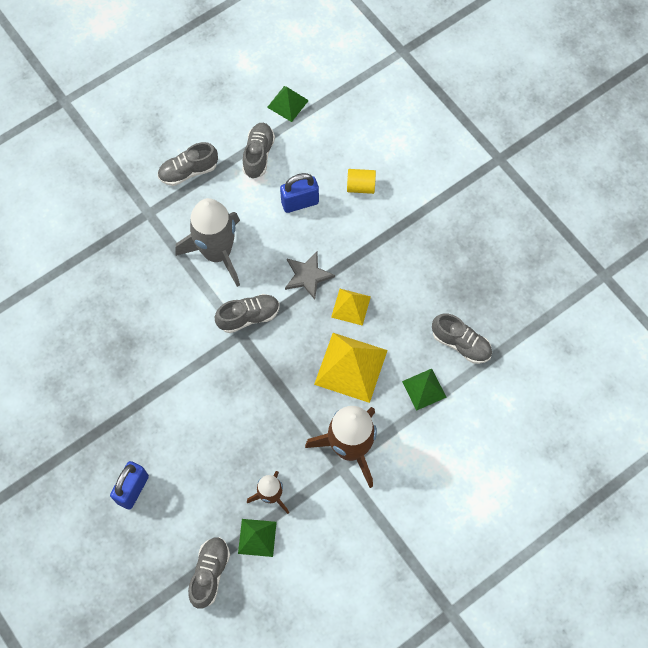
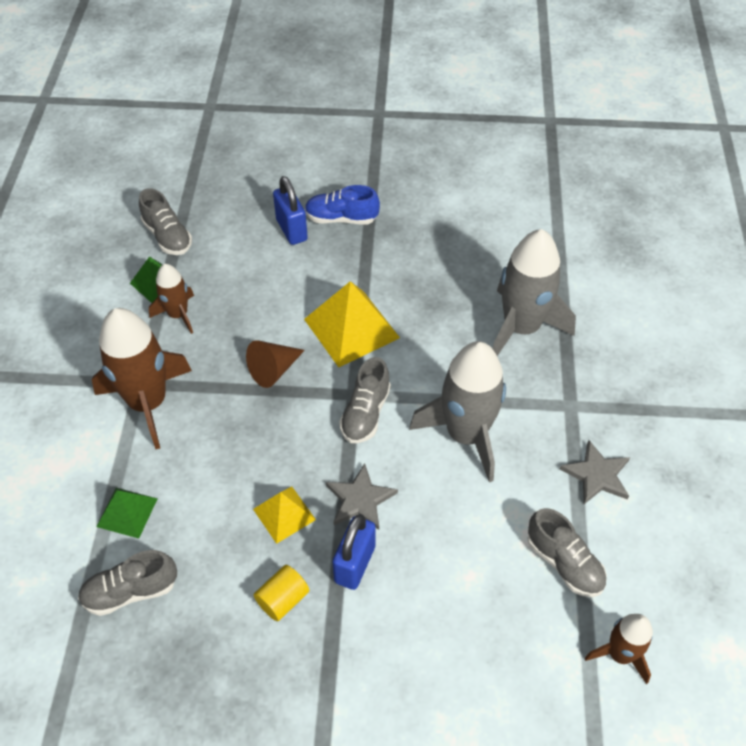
camera: 130 degrees right, 15 degrees down
(93, 464) = (341, 218): none -> blue shoe
(107, 276) = (521, 328): none -> grey rocket
(188, 171) = (597, 475): grey shoe -> grey star
(262, 395) = (273, 370): none -> brown cone
(287, 104) = (620, 654): green pyramid -> brown rocket
(300, 202) = (460, 560): blue padlock -> blue padlock (355, 564)
(350, 367) = (221, 463): yellow pyramid -> yellow pyramid (351, 328)
(360, 186) = (424, 647): yellow cylinder -> yellow cylinder (283, 599)

